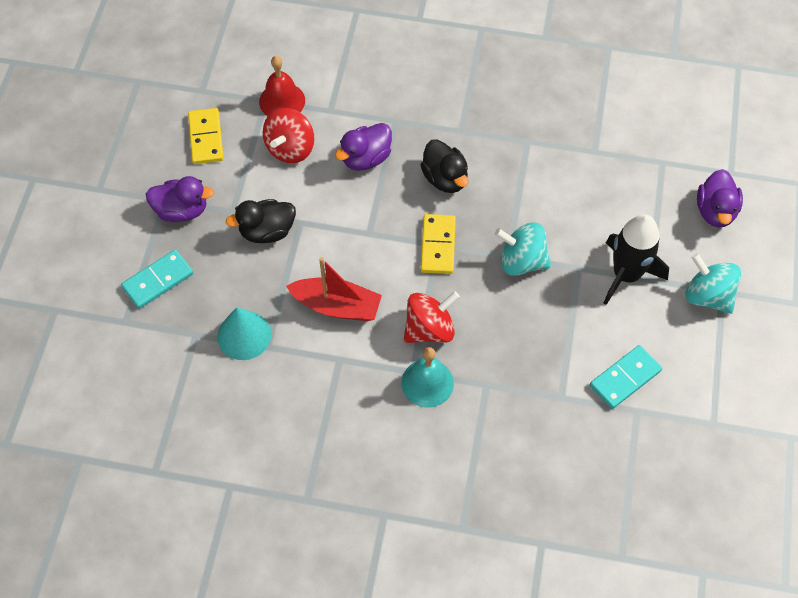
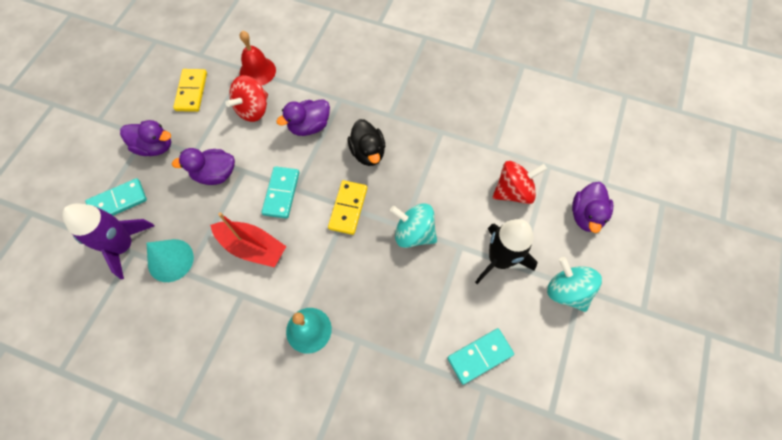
camera: 10 degrees right, 5 degrees up
(182, 328) = (123, 245): none -> purple rocket
(267, 231) = (215, 174): black duck -> purple duck
(353, 241) = (281, 193): none -> turquoise domino
(429, 329) = (323, 281): red spinning top -> red spinning top (513, 191)

